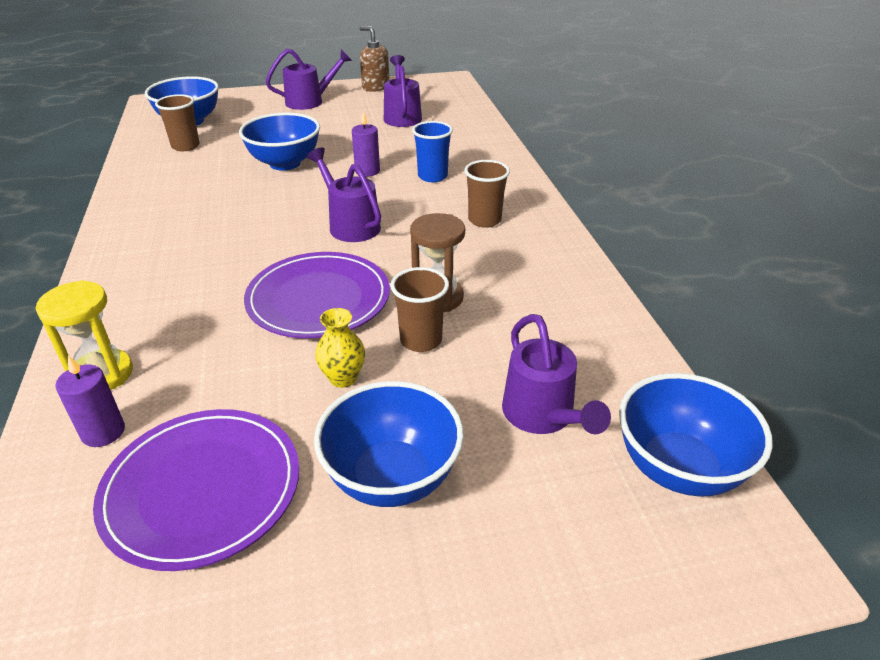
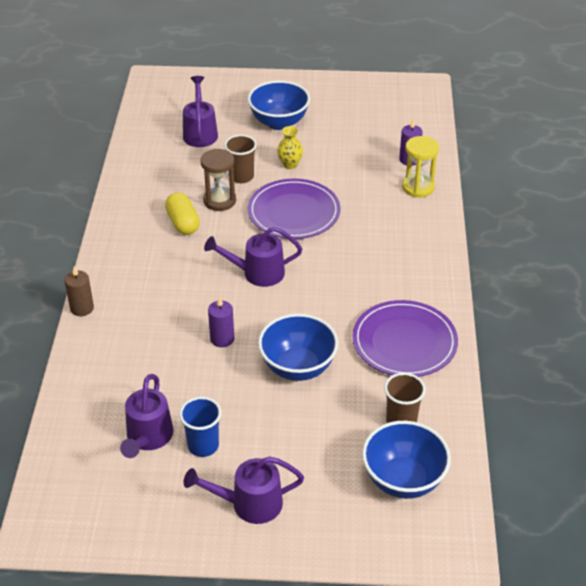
camera: 165 degrees left, 5 degrees up
(202, 489) = (360, 131): purple plate -> purple plate (404, 342)
(350, 224) = (257, 273): purple watering can -> purple watering can turned 105 degrees clockwise
(375, 87) = (150, 530): brown soap dispenser -> none
(432, 176) = (166, 319): blue cup -> blue cup (203, 445)
(472, 261) = (183, 223): none -> yellow capsule
(484, 220) = (152, 259): brown cup -> none
(525, 173) = (82, 308): none -> brown candle
(678, 468) = (157, 106): blue bowl -> none

